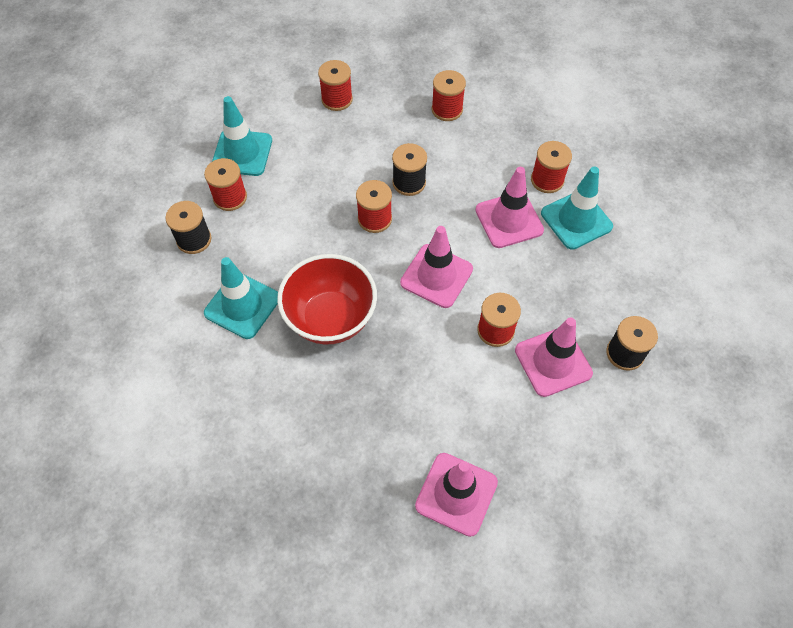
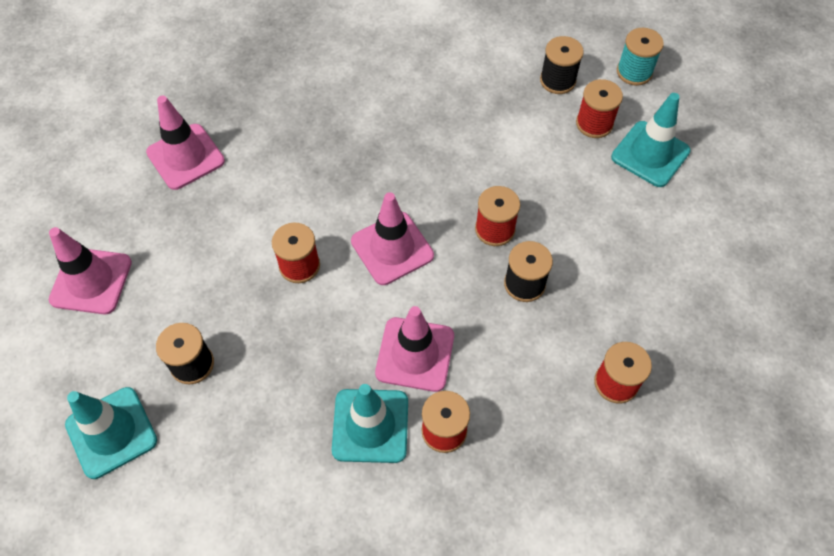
camera: 120 degrees right, 0 degrees up
(156, 191) = (634, 72): none -> turquoise spool
(242, 305) = (461, 89): turquoise traffic cone -> turquoise traffic cone (111, 432)
(331, 318) = (404, 144): red bowl -> none
(337, 99) = (690, 273): red spool -> none
(553, 362) = (233, 294): pink traffic cone -> pink traffic cone (91, 281)

